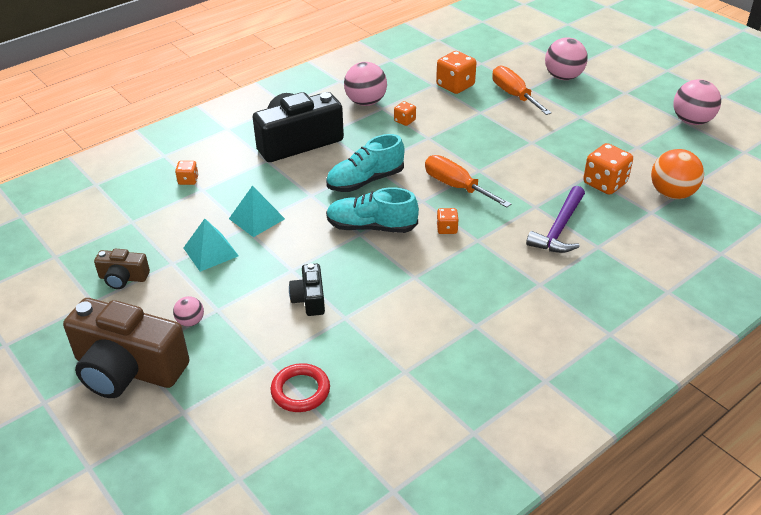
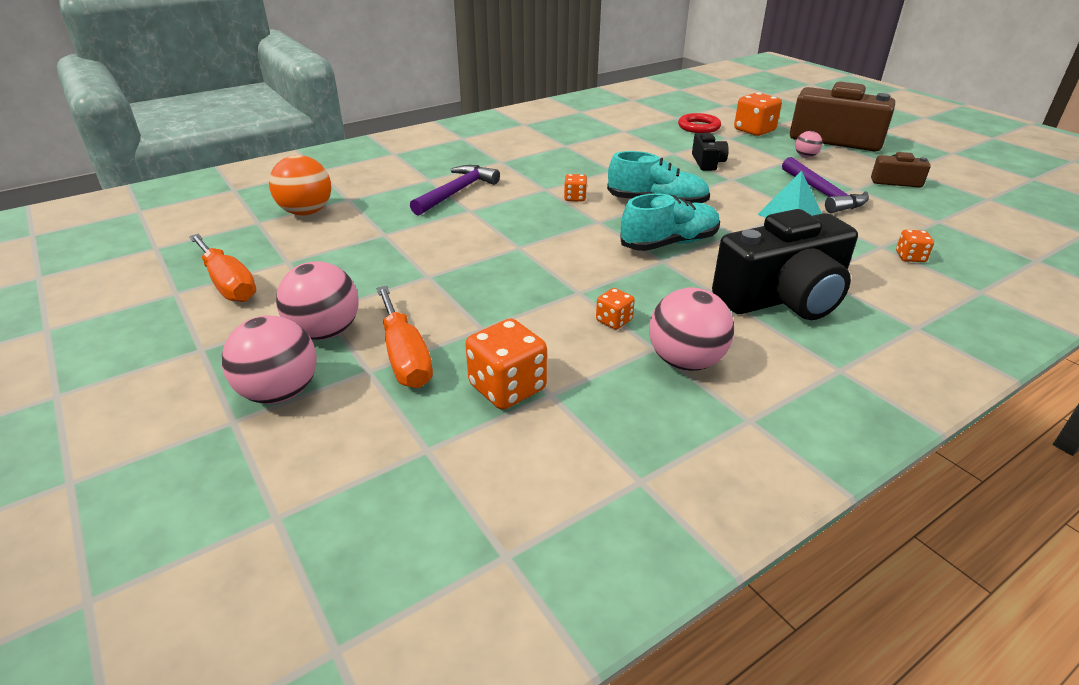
camera: 175 degrees left, 5 degrees down
(210, 252) = (822, 194): turquoise pyramid -> purple hammer
(456, 187) = (554, 231): orange screwdriver -> orange screwdriver (228, 284)
(605, 183) = (372, 225): orange dice -> orange dice (754, 130)
(692, 121) = (163, 290): pink ball -> pink ball (325, 332)

